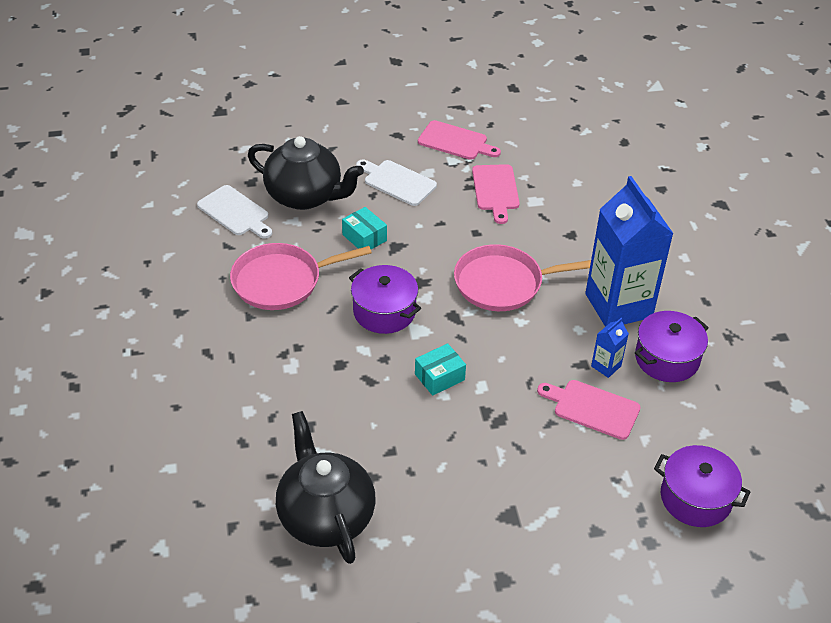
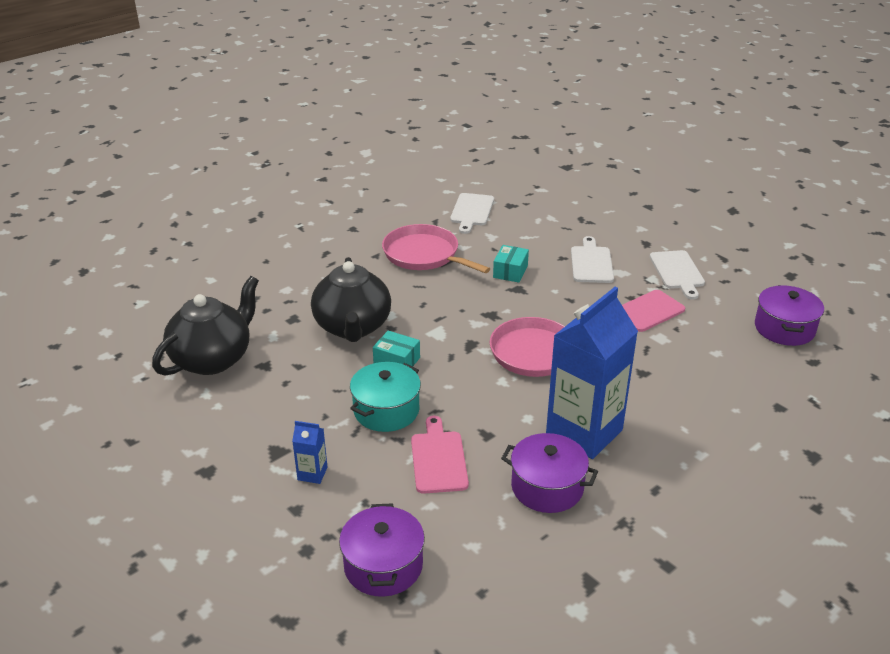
camera: 60 degrees right, 10 degrees down
(305, 196) = (523, 231): black teapot -> black teapot (352, 327)
(384, 311) = (441, 309): purple pot -> purple pot (784, 328)
(455, 141) = (677, 272): pink cutting board -> white cutting board
(505, 415) = (386, 410): none -> turquoise pot
(606, 366) = (498, 450): blue carton -> blue carton (312, 474)

